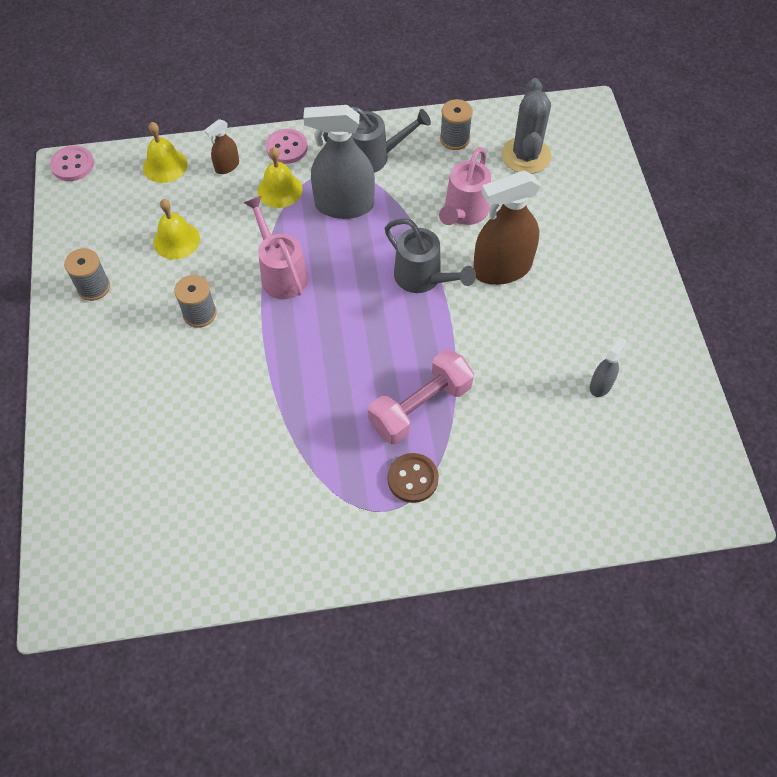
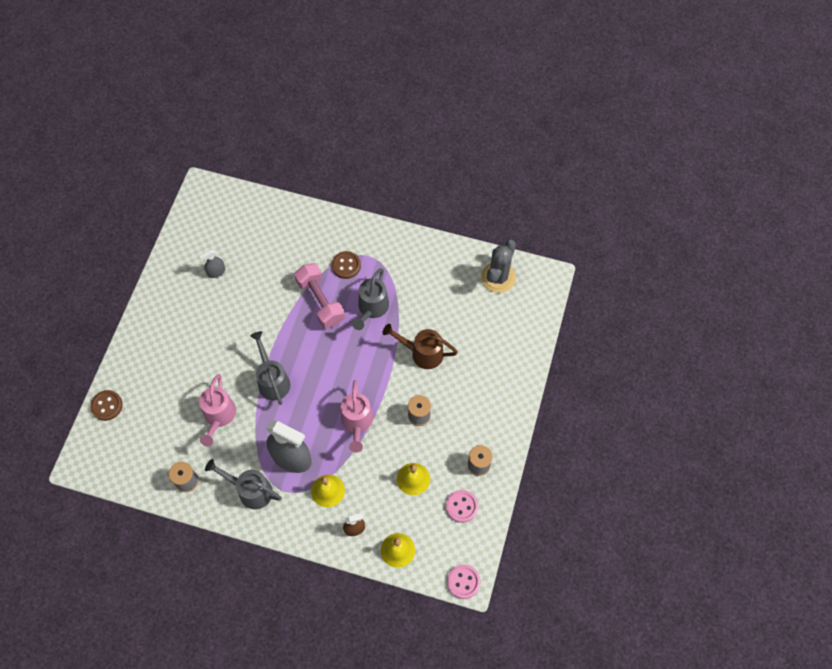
camera: 155 degrees left, 5 degrees up
(230, 396) = (422, 353): none -> brown watering can
(286, 148) = (305, 527): pink button -> pink button (462, 506)
(337, 428) = (371, 309): none -> grey watering can
(420, 407) = (320, 301): pink dumbbell -> pink dumbbell turned 75 degrees clockwise
(464, 213) = (219, 417): pink watering can -> pink watering can turned 135 degrees clockwise
(502, 269) = (221, 366): brown spray bottle -> none
(526, 155) = (149, 444): grey cactus -> grey cactus (498, 277)
(608, 173) = (107, 406): none -> brown button

